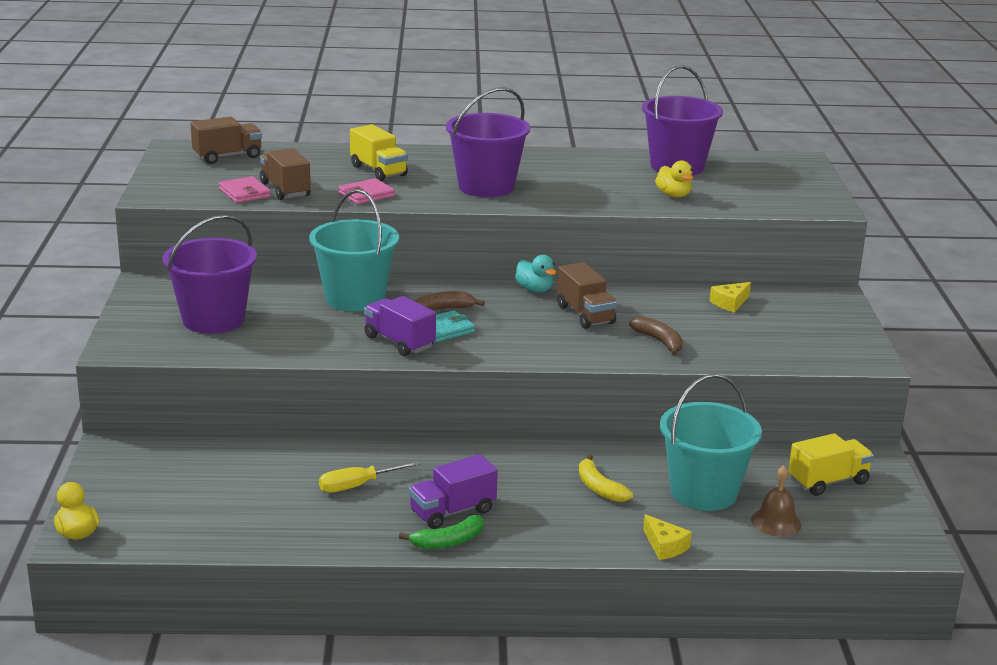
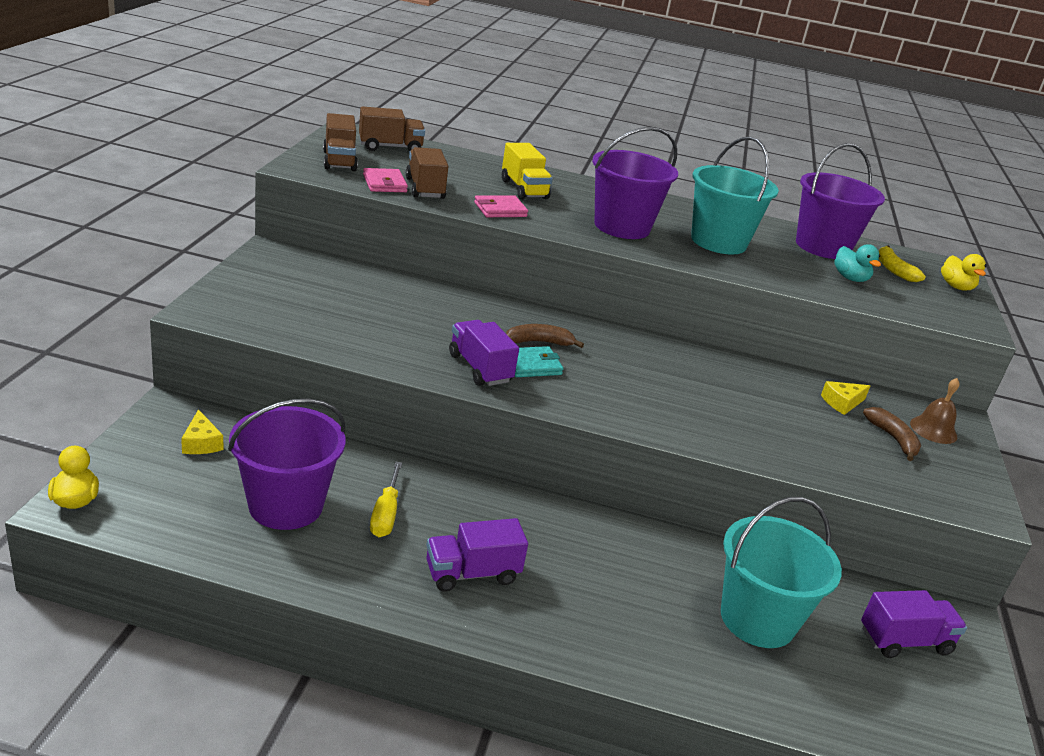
camera: 10 degrees right, 5 degrees up
(213, 320) = (310, 302): purple bucket -> purple bucket (286, 505)
(355, 298) = (459, 310): turquoise bucket -> turquoise bucket (718, 242)
(356, 486) = (385, 514): yellow screwdriver -> yellow screwdriver turned 75 degrees counterclockwise
(448, 541) = (451, 612): green banana -> none
(535, 289) = (642, 341): turquoise duck -> turquoise duck (850, 278)
(585, 315) = (684, 381): brown truck -> brown truck (339, 161)
(599, 488) = (642, 583): yellow banana -> yellow banana (893, 270)
(659, 341) = (754, 431): brown banana -> brown banana (893, 439)
(665, 546) = (693, 684): yellow cheese -> yellow cheese (201, 443)
(673, 195) = (810, 276): yellow duck -> yellow duck (956, 287)
(776, 522) = (832, 683): brown bell -> brown bell (933, 430)
(828, 481) = (904, 641): yellow truck -> purple truck

